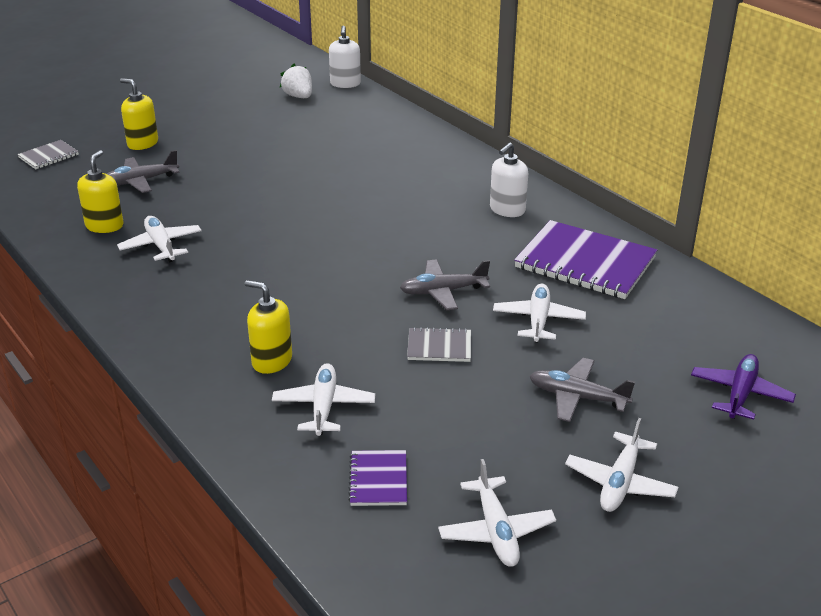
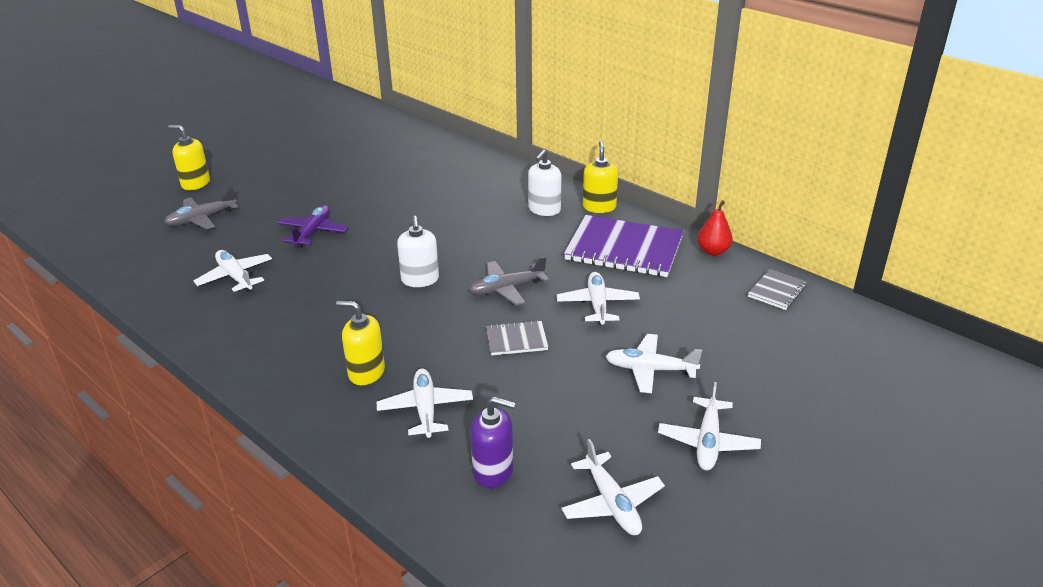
camera: 10 degrees left, 0 degrees up
(48, 156) = (106, 204): grey notebook -> grey notebook (777, 291)
(104, 226) = (176, 264): yellow soap dispenser -> yellow soap dispenser (599, 207)
(298, 96) = (332, 127): white strawberry -> none
(345, 84) = (372, 112): white soap dispenser -> white soap dispenser (420, 280)
(378, 480) = (493, 471): purple notebook -> purple soap dispenser
(577, 397) = (649, 370): grey plane -> white plane
(686, 277) = (713, 251): none -> red pear
(740, 394) = (786, 348): purple plane -> purple plane (313, 232)

